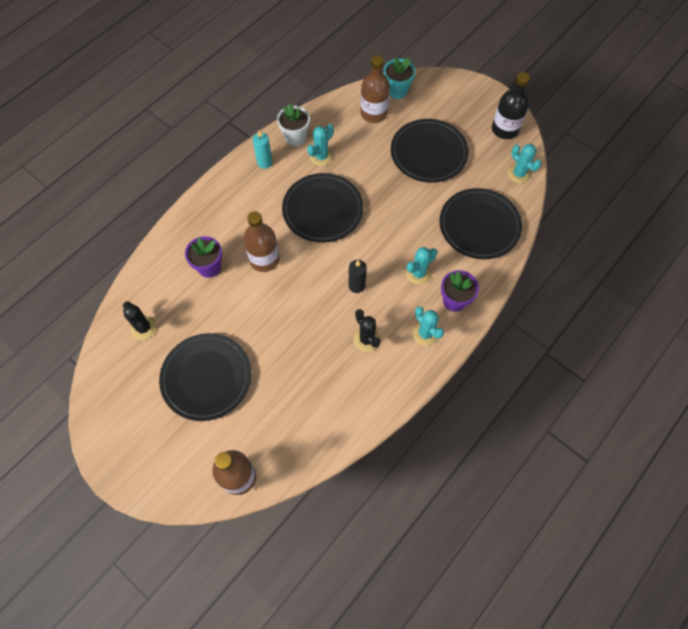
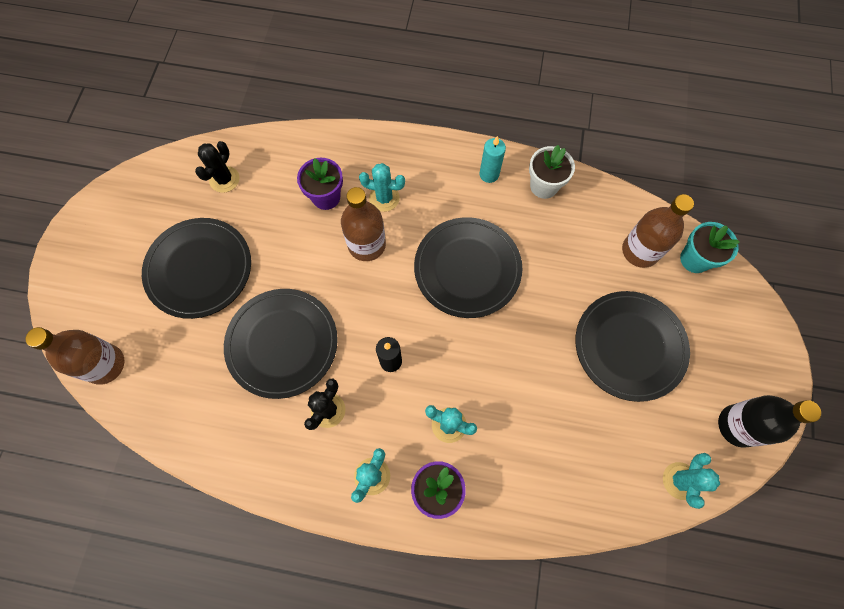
camera: 60 degrees right, 5 degrees up
(321, 157) = (537, 227): turquoise cactus -> turquoise cactus (384, 198)
(479, 225) = (564, 466): black plate -> black plate (282, 344)

